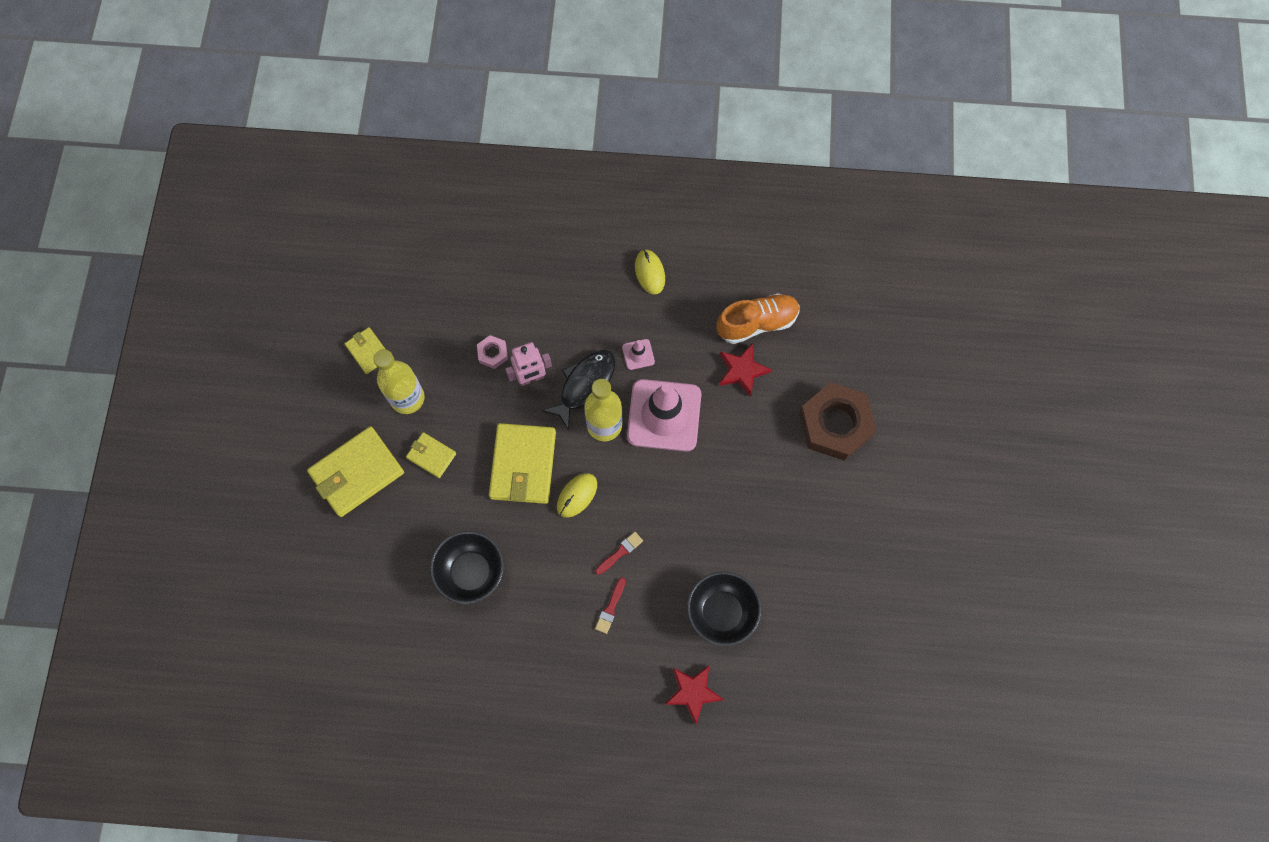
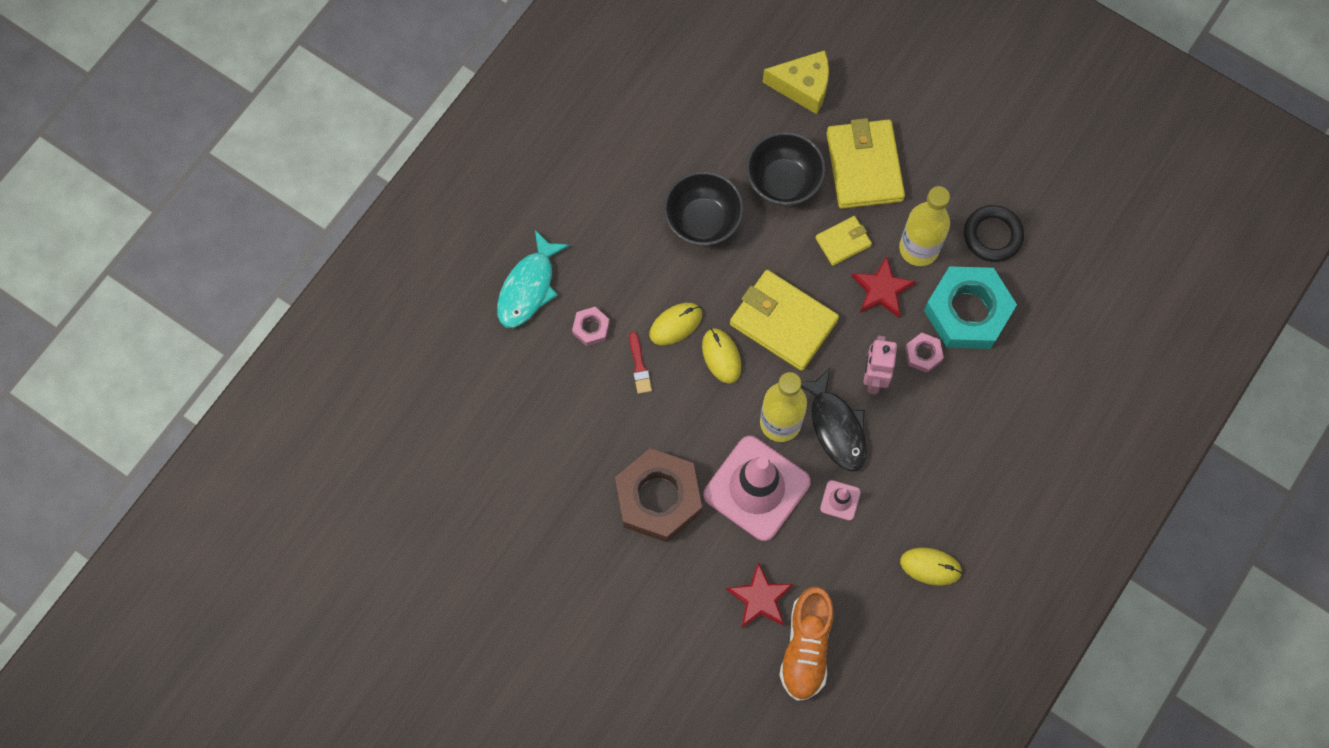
camera: 120 degrees right, 0 degrees up
(307, 557) = (803, 87): none -> yellow cheese
(368, 351) = (992, 235): yellow wallet -> black ring
(441, 339) = (967, 311): none -> turquoise nut
(570, 544) = (675, 324): none -> yellow mouse
(605, 678) = (529, 287): none -> turquoise fish
(610, 608) = (591, 328): red brush -> pink nut
(692, 692) = (466, 358): red star -> red star (882, 290)
(721, 612) = (523, 428): black bowl -> black bowl (783, 181)
(835, 424) = (644, 660): brown nut -> brown nut (658, 498)

